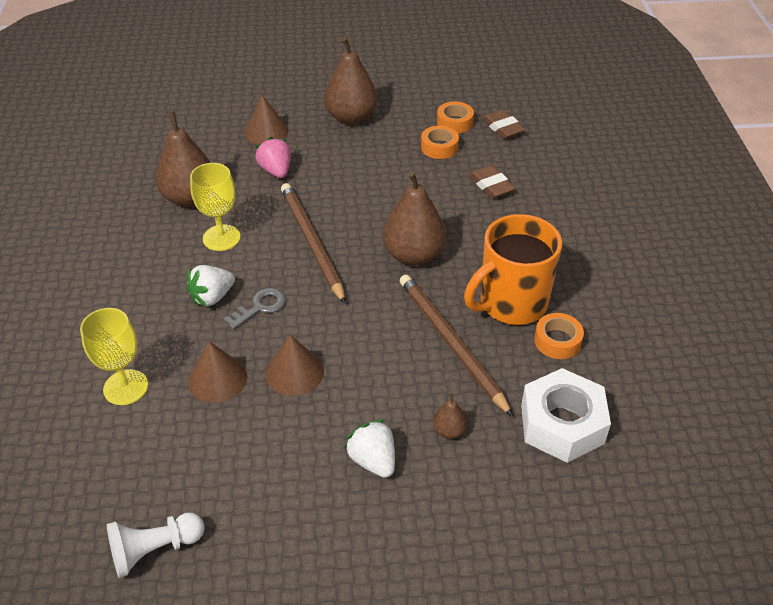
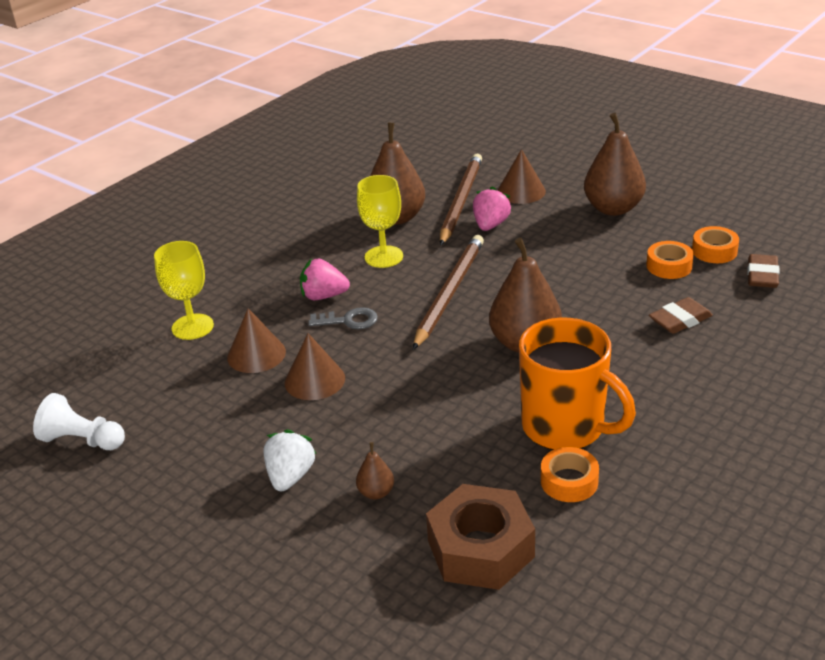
camera: 45 degrees right, 10 degrees down
(212, 297) = (324, 296): white strawberry -> pink strawberry
(451, 343) = (466, 428): brown pencil -> brown pencil (461, 201)
(491, 185) = (680, 320): brown eraser -> brown eraser turned 45 degrees clockwise
(511, 304) = (565, 427): orange mug -> orange mug turned 150 degrees counterclockwise
(562, 424) = (480, 549): white nut -> brown nut

